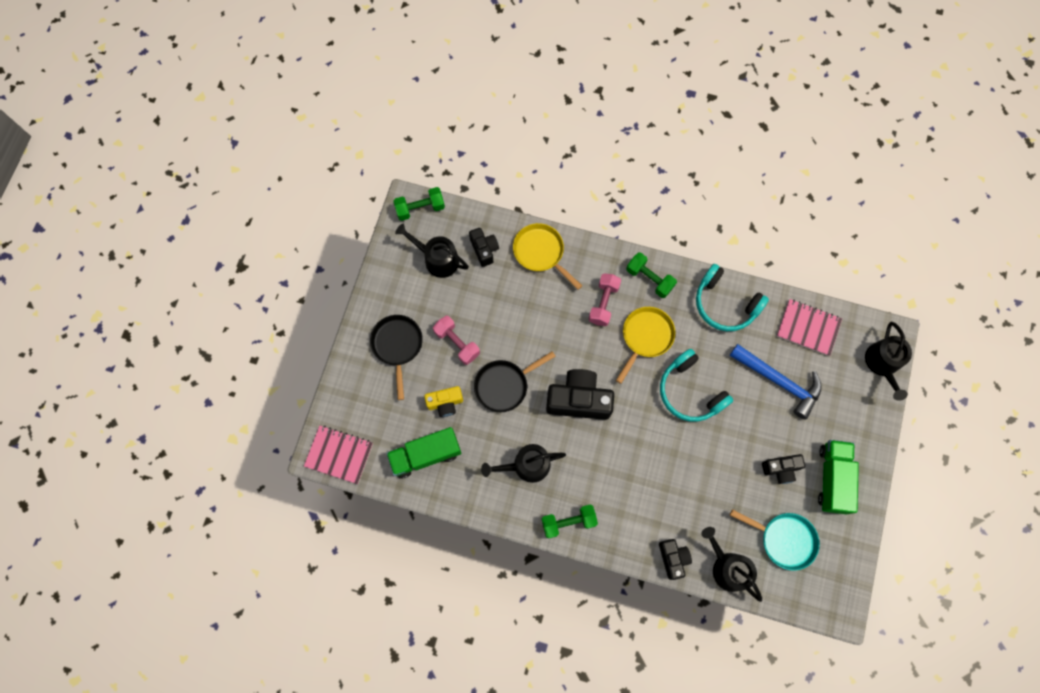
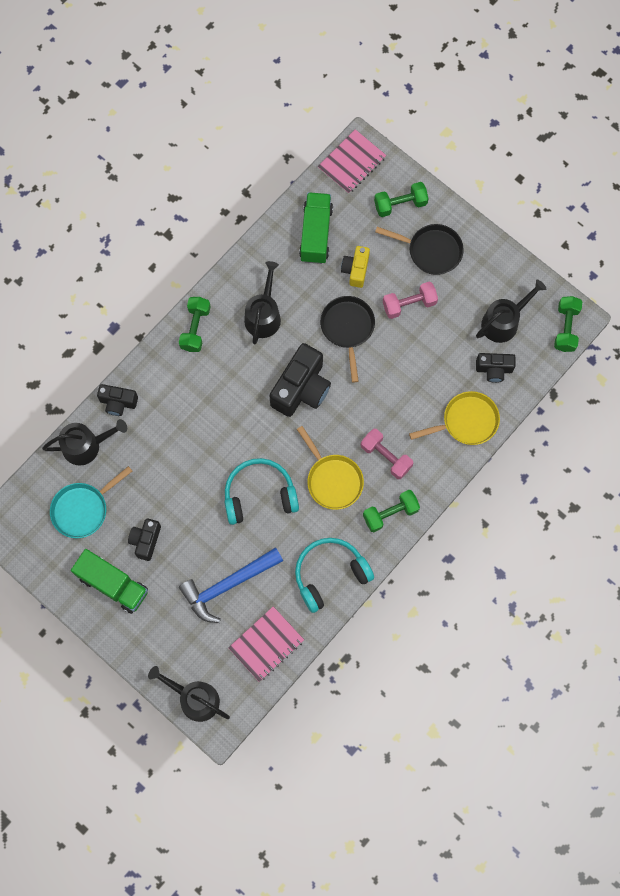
camera: 115 degrees right, 0 degrees up
(363, 392) = (400, 204): none -> green dumbbell

